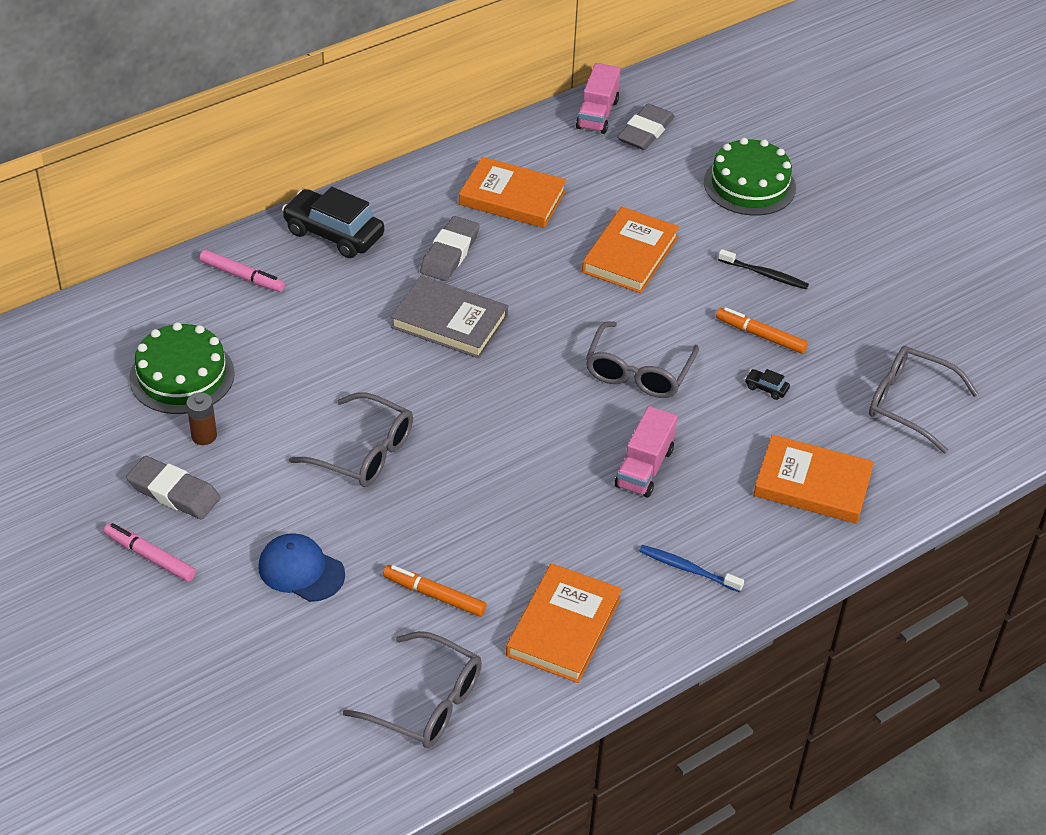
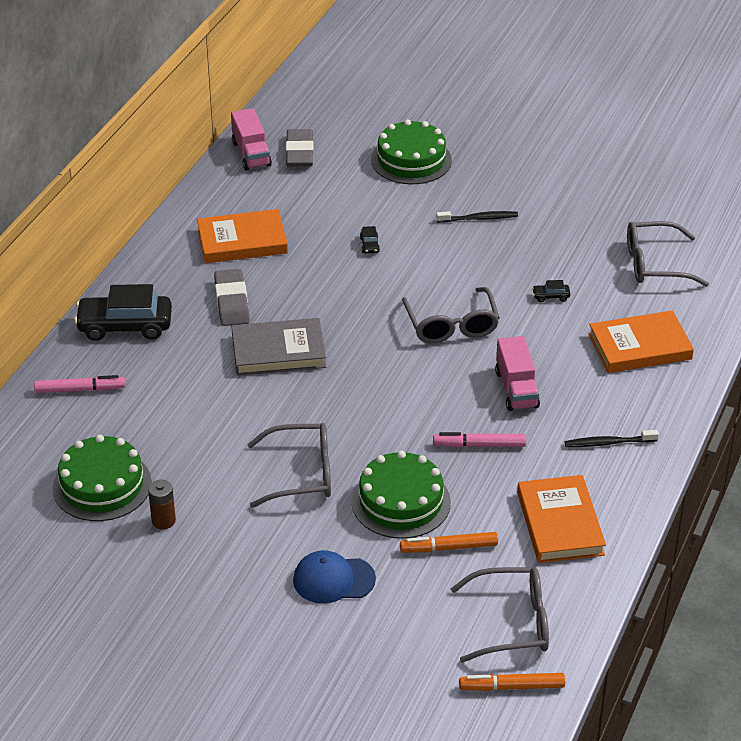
camera: 30 degrees left, 5 degrees down
(150, 557) = (206, 628): pink marker -> pink marker (479, 445)
(174, 492) = (179, 573): grey eraser -> none
(430, 526) = (401, 502): none -> green cake
(630, 254) = (369, 245): orange book -> black car
(688, 569) = (609, 443): blue toothbrush -> black toothbrush
(760, 335) = (514, 262): orange marker -> orange marker (512, 687)

